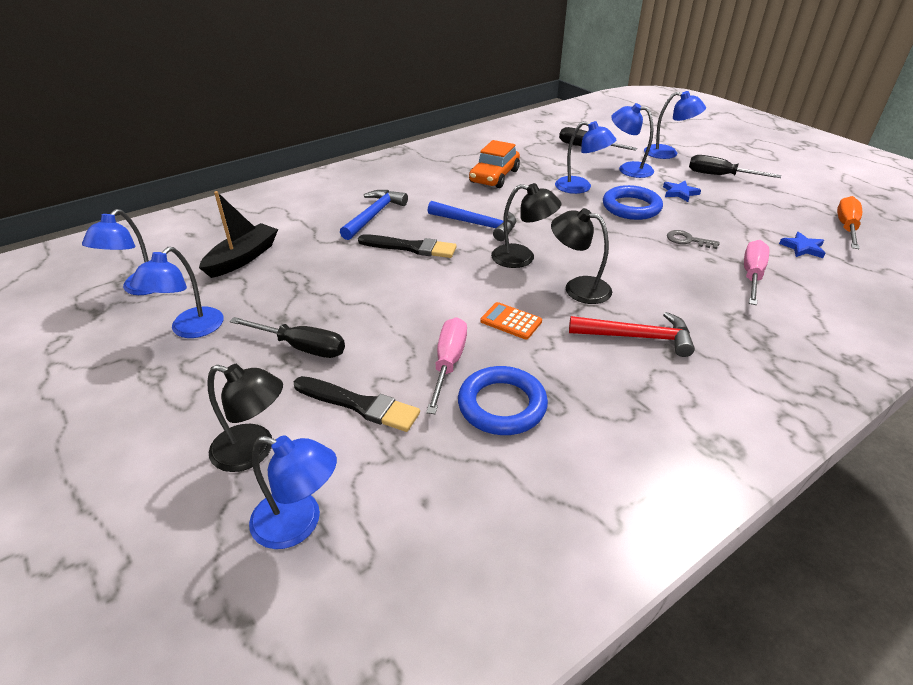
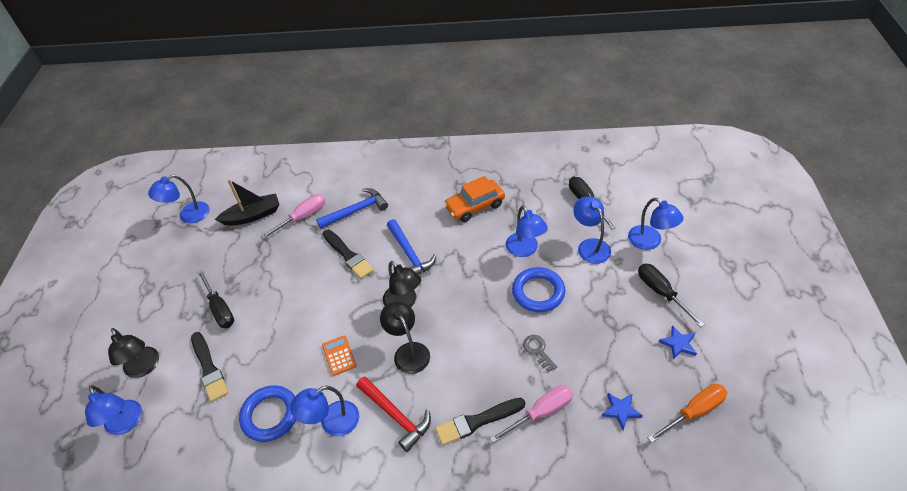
camera: 40 degrees right, 10 degrees up
(190, 329) = (184, 263): blue lamp -> blue lamp (332, 423)
(448, 363) = (275, 367): pink screwdriver -> pink screwdriver (303, 217)
(679, 193) = (598, 296): blue star -> blue star (678, 344)
(713, 305) = (477, 421): none -> black brush

